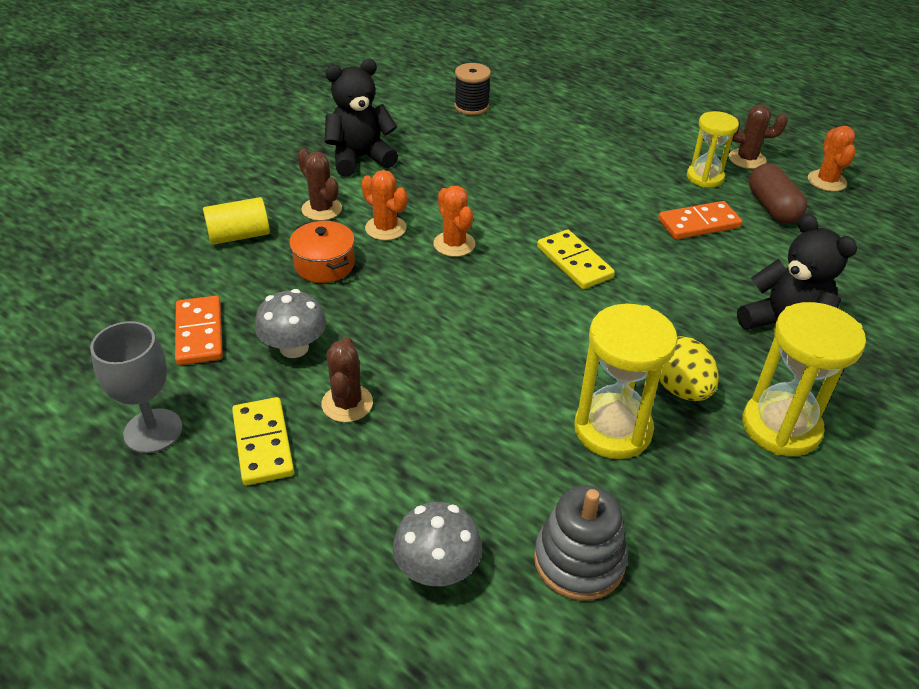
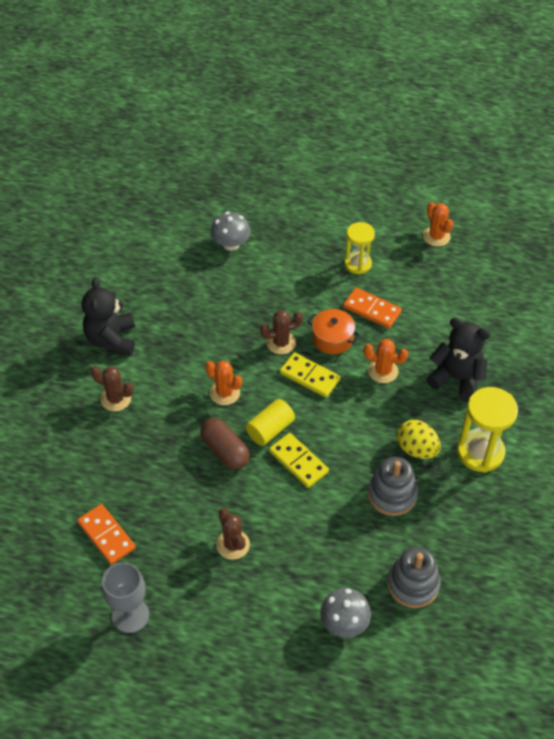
camera: 25 degrees left, 10 degrees up
(239, 236) = (74, 446): yellow cylinder -> yellow cylinder (270, 429)
(263, 443) = (201, 593): yellow domino -> yellow domino (298, 462)
(294, 347) = (174, 519): grey mushroom -> grey mushroom (231, 244)
(324, 265) = (150, 447): orange pot -> orange pot (332, 339)
(360, 158) = (111, 340): black teddy bear -> black teddy bear turned 45 degrees counterclockwise
(385, 228) = (171, 398): orange cactus -> orange cactus (383, 371)
(471, 106) = (161, 253): black spool -> none
(613, 429) = (392, 494): yellow hourglass -> grey stacking toy
(699, 224) = (372, 310): orange domino -> orange domino turned 75 degrees clockwise
(747, 159) = (378, 234): brown cactus -> brown cactus (281, 343)
(772, 207) = (411, 276): brown capsule -> brown capsule (225, 450)

